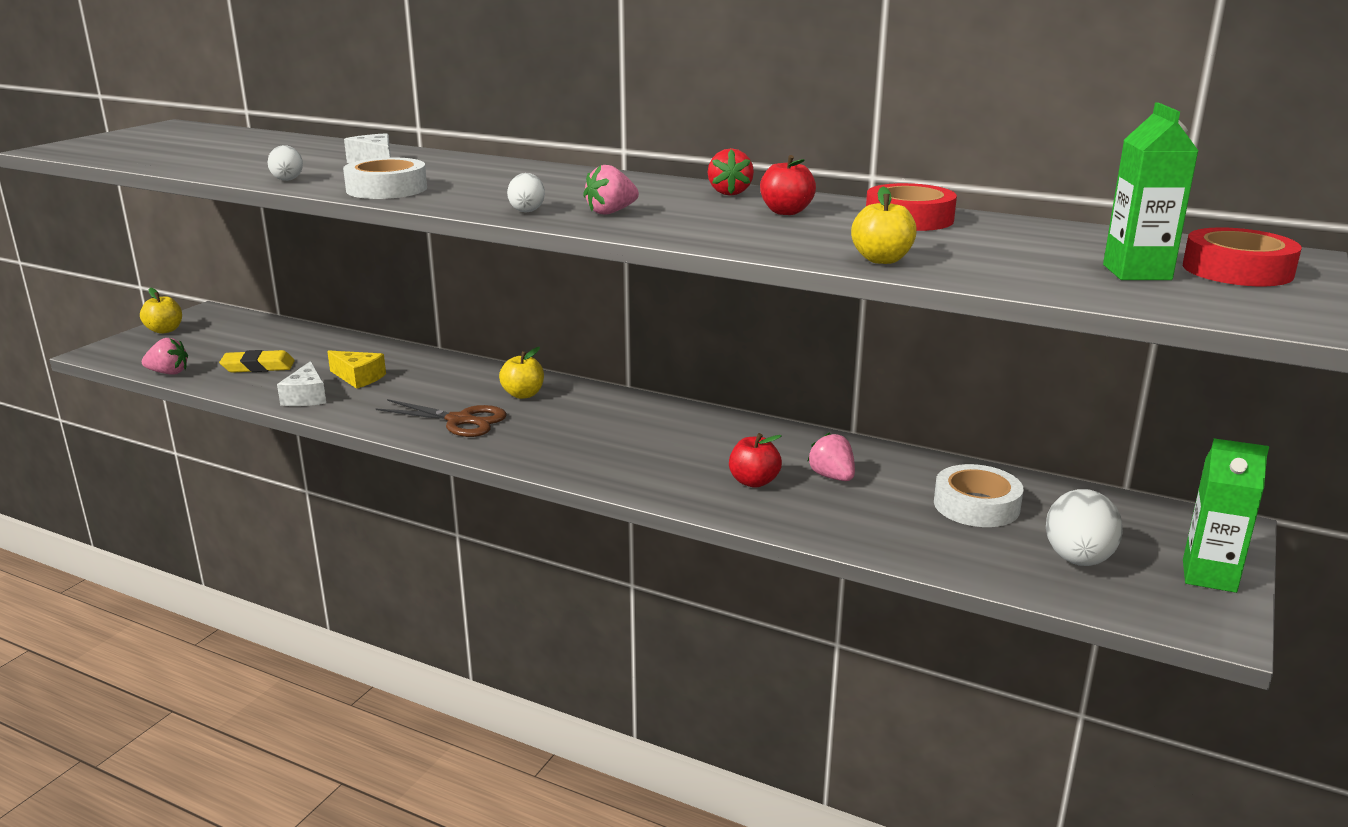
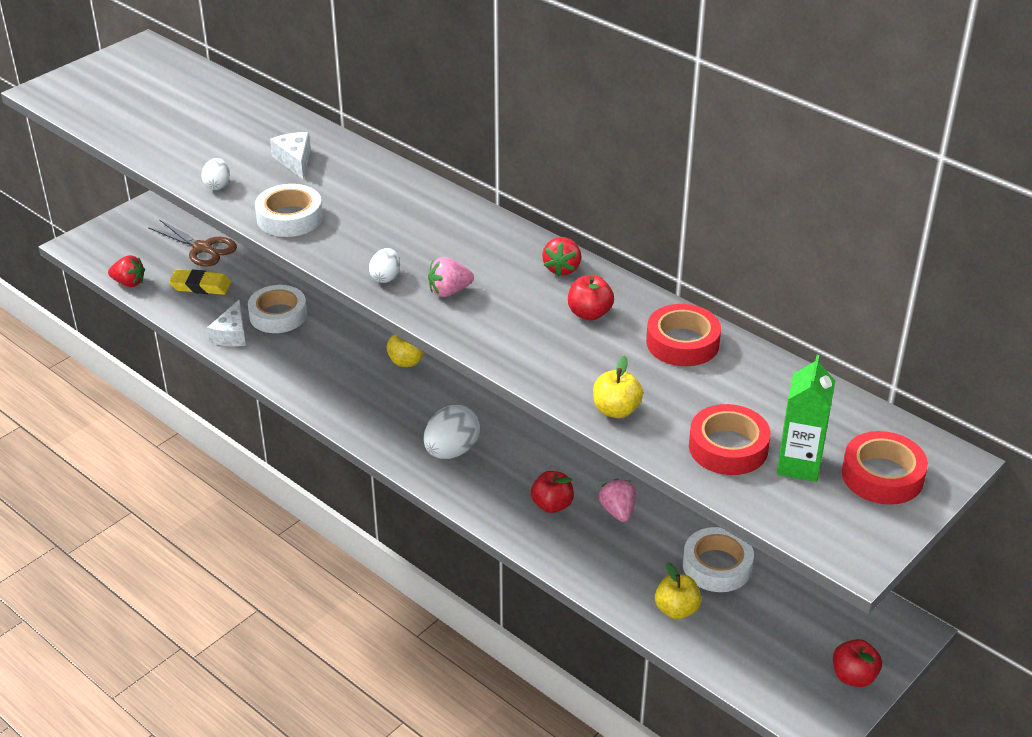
camera: 15 degrees right, 15 degrees up
(165, 330) = (132, 220): yellow apple -> yellow apple (676, 610)
(169, 373) = (129, 283): pink strawberry -> red strawberry
(358, 378) = (278, 315): yellow cheese -> white tape
(460, 421) = (345, 387): brown scissors -> brown scissors (202, 248)
(1041, 269) = (728, 447): none -> red tape
(1078, 560) = (761, 639): white egg -> white egg (451, 451)
(1209, 576) = (853, 676): green carton -> red apple

